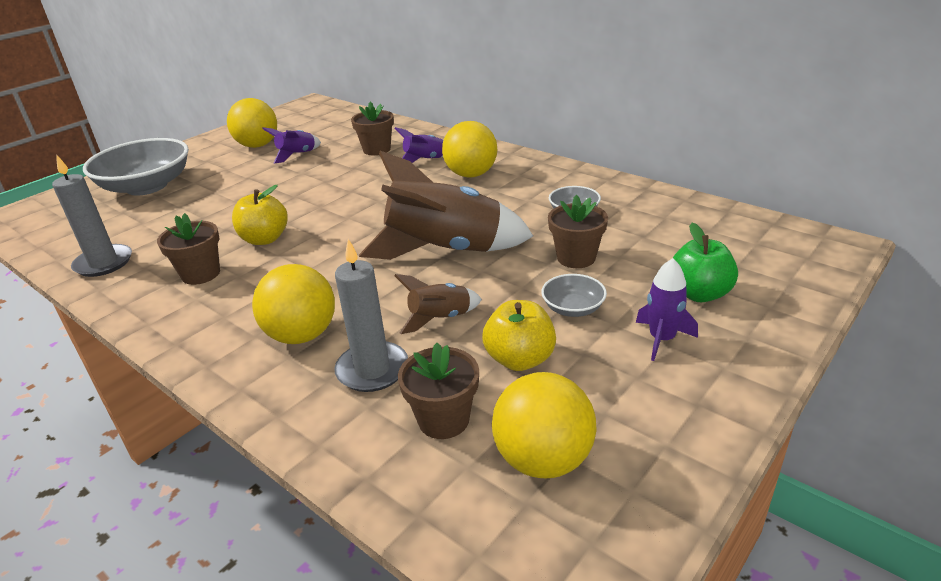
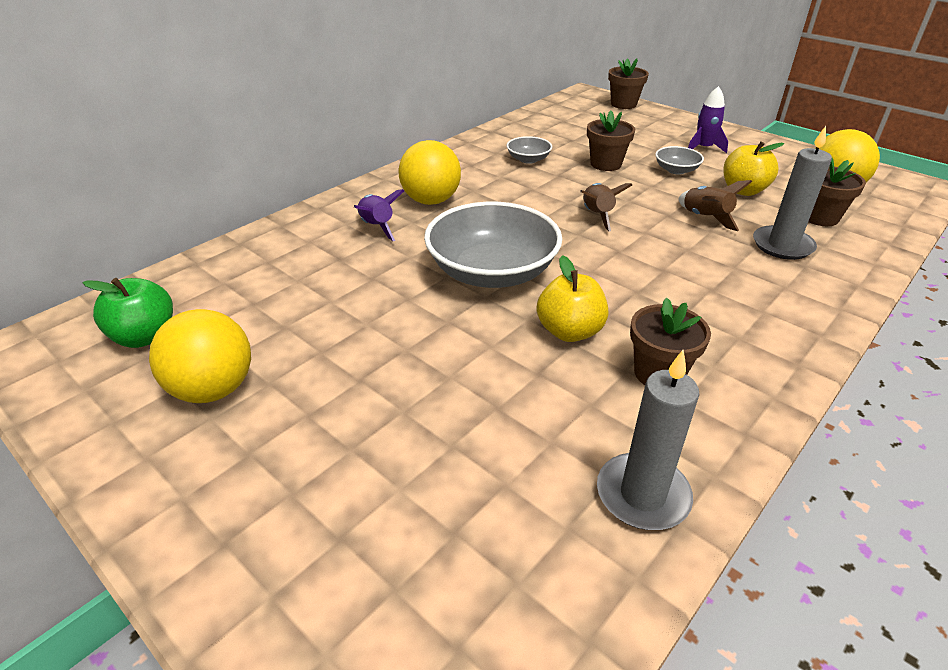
camera: 90 degrees left, 5 degrees up
(147, 186) = (341, 525): grey bowl -> grey bowl (492, 272)
(297, 155) = (294, 335): purple rocket -> none
(302, 335) = (752, 283): yellow ball -> none
(377, 149) = (318, 262): brown flower pot -> brown flower pot (623, 104)
(445, 251) = (597, 216): brown rocket -> brown rocket, size x0.47
(699, 294) = (649, 133): green apple -> green apple (145, 337)

